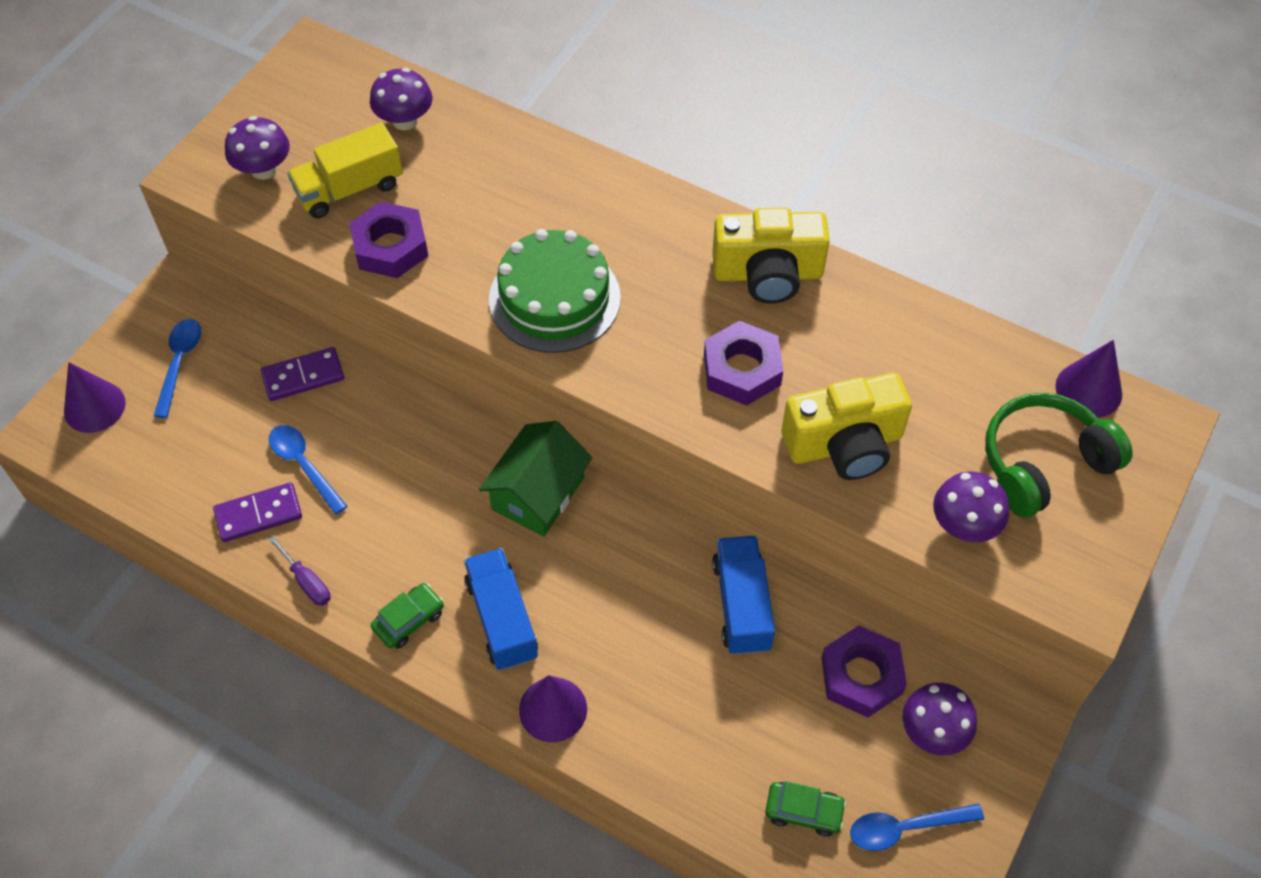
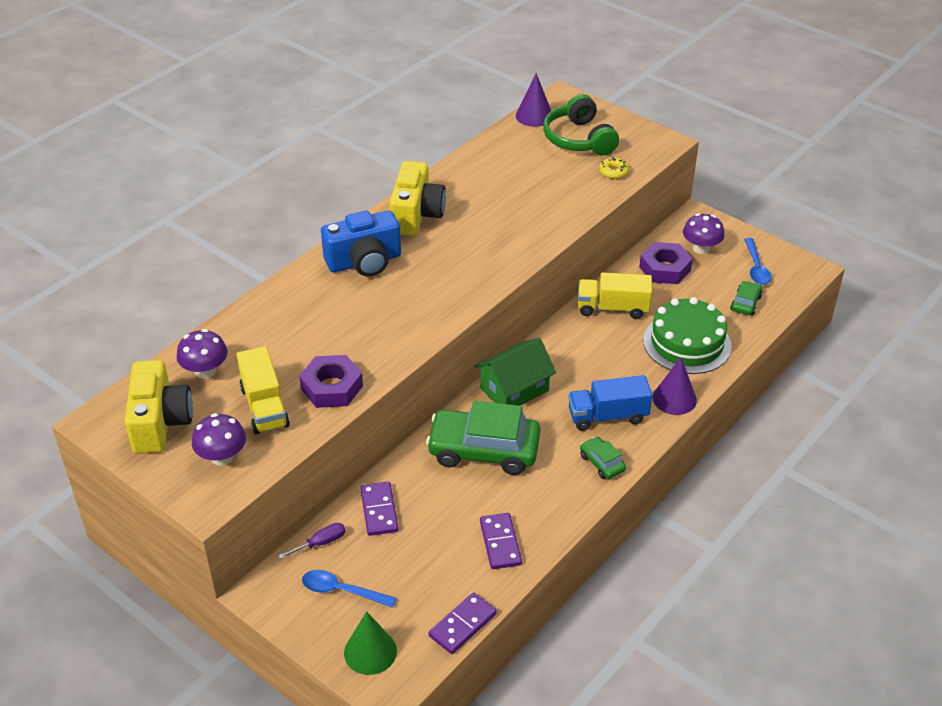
camera: 80 degrees left, 15 degrees down
(94, 407) = (370, 652): purple cone -> green cone
(131, 492) = (462, 625): none -> purple domino
(304, 465) = (462, 514): blue spoon -> none
(307, 582) = (563, 517): purple screwdriver -> purple screwdriver (320, 543)
(416, 473) = (484, 450): none -> green car
(538, 493) = (514, 389): green house -> green house turned 75 degrees counterclockwise
(554, 298) = (407, 309): green cake -> green cake (687, 343)
(645, 233) = (364, 262): none -> blue camera
(742, 370) = (488, 235): purple nut -> none
(742, 605) = (612, 308): blue truck -> yellow truck
(844, 444) = (552, 204): yellow camera -> yellow camera (160, 422)
(964, 525) = (613, 172): purple mushroom -> yellow donut

